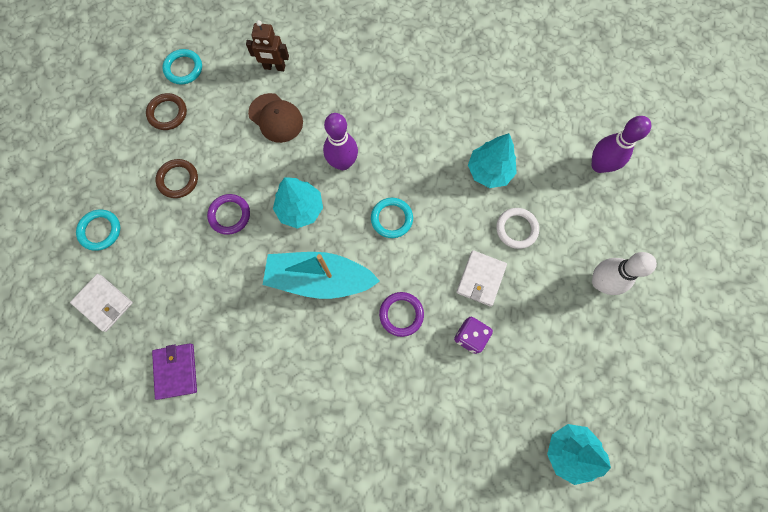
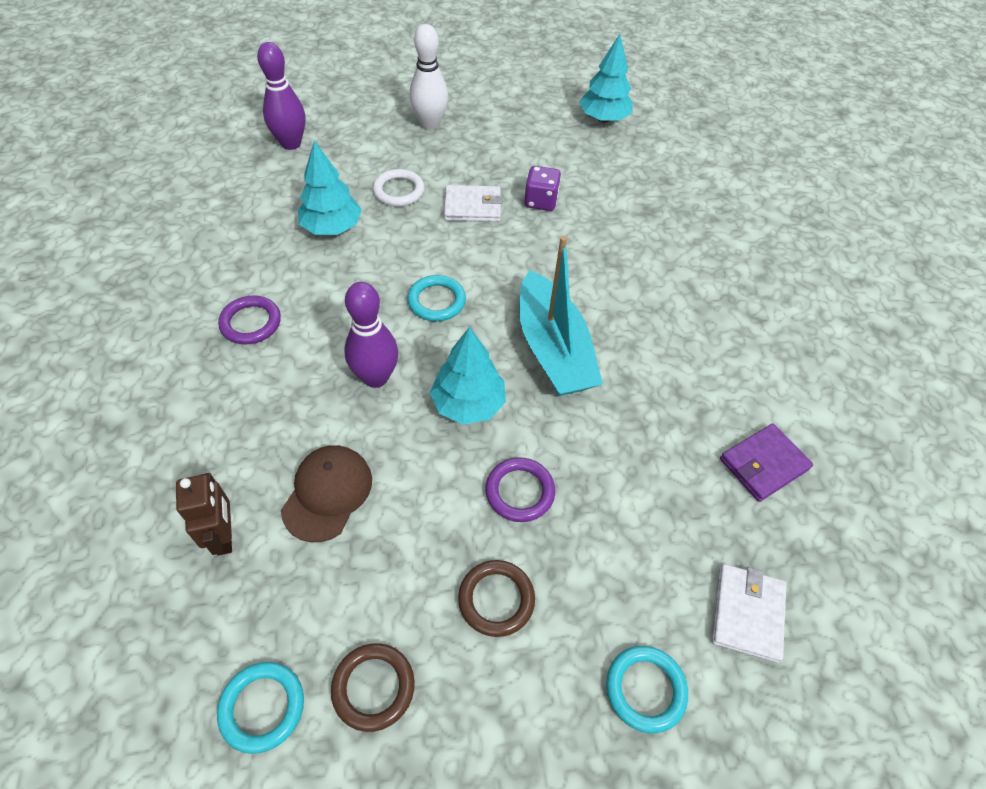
camera: 115 degrees left, 20 degrees down
(401, 314) = (551, 261): purple ring -> purple ring (251, 323)

